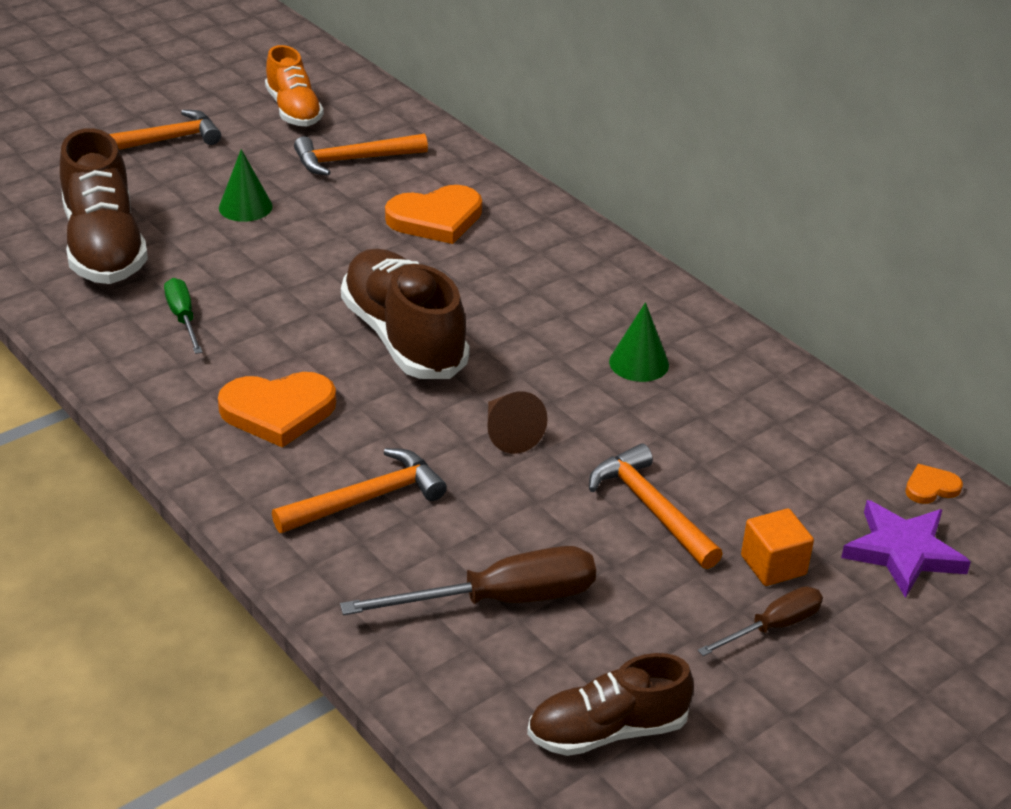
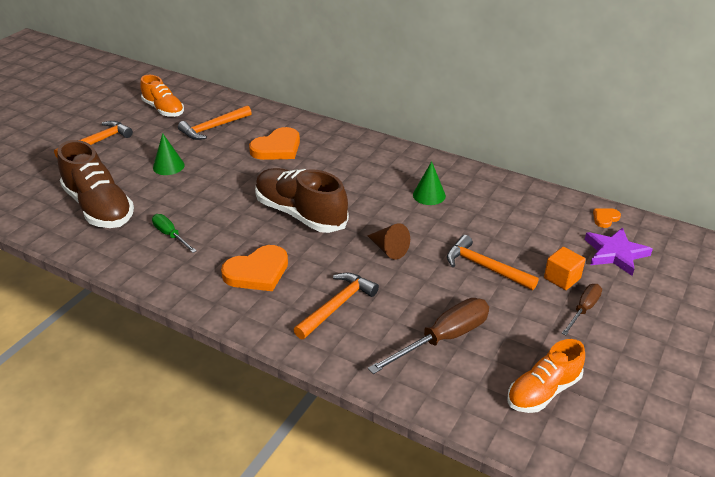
camera: 20 degrees left, 0 degrees up
(607, 731) = (543, 391): brown shoe -> orange shoe

